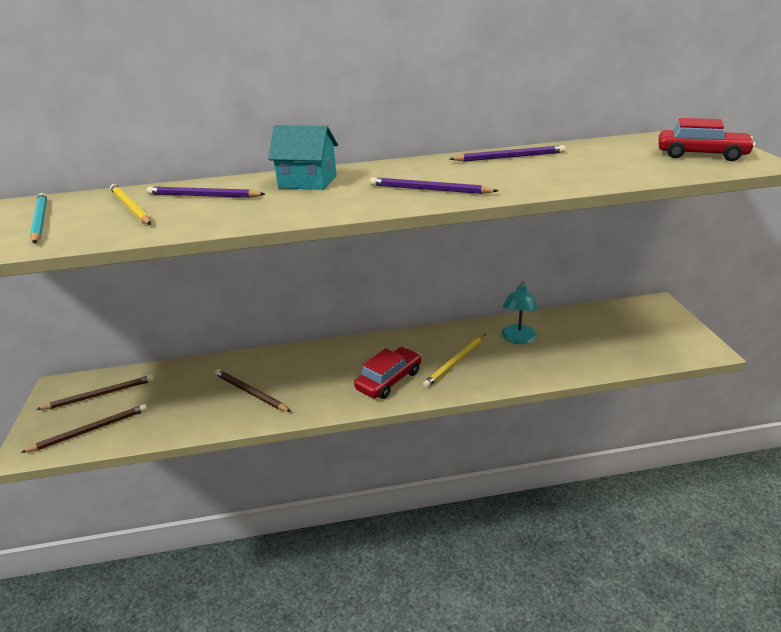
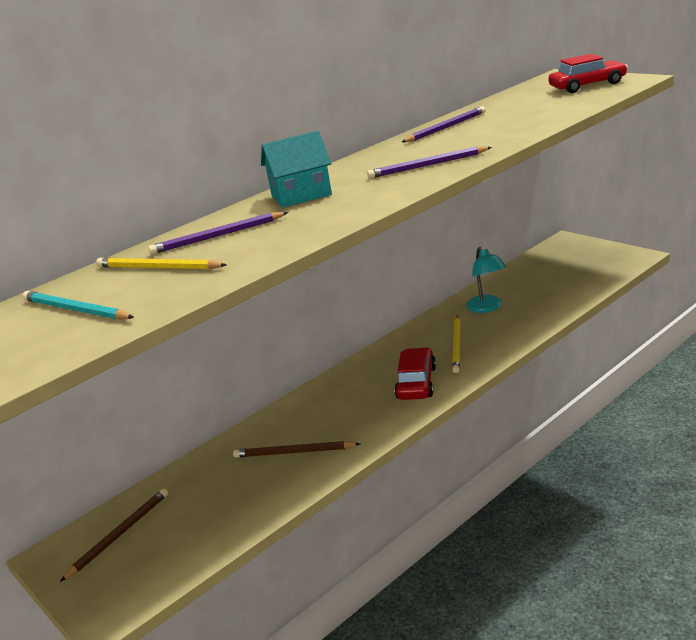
camera: 30 degrees left, 5 degrees down
(90, 430) = (158, 563): brown pencil -> none

